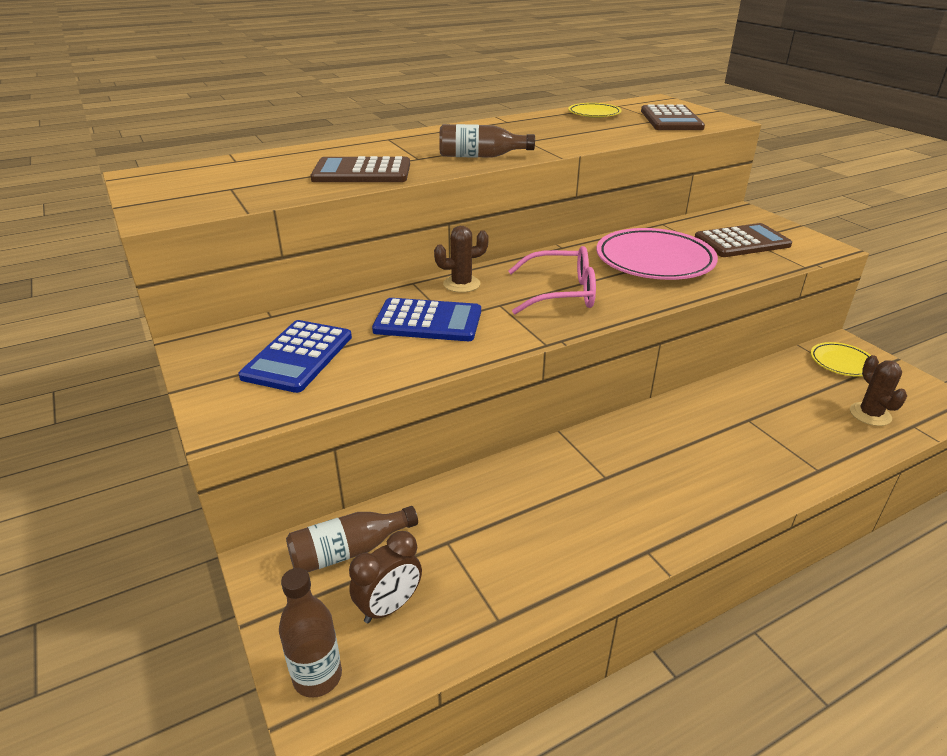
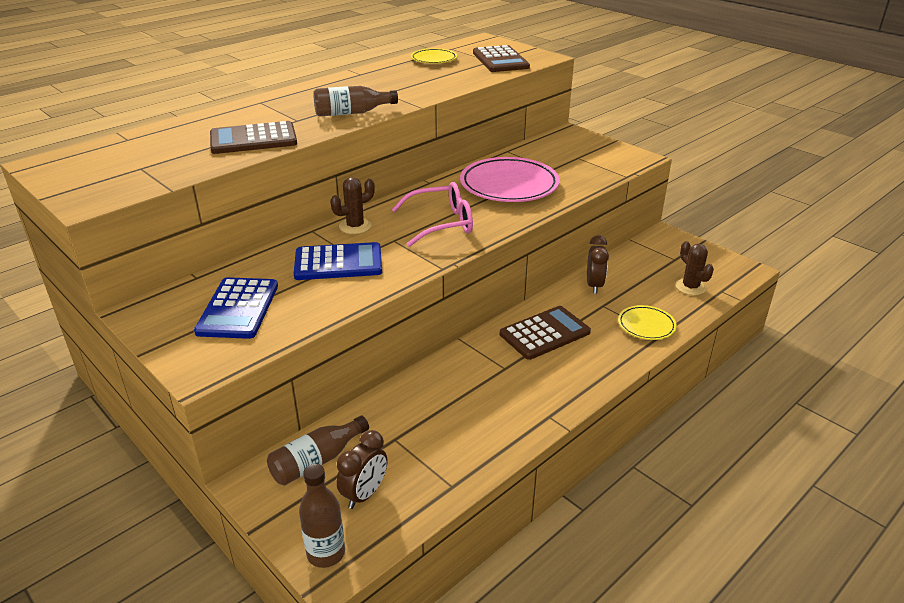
camera: 15 degrees left, 0 degrees up
(741, 394) = (594, 285): none -> brown clock
(742, 242) = (574, 160): brown calculator -> brown calculator (545, 333)
(841, 362) = (664, 249): yellow plate -> yellow plate (646, 325)

